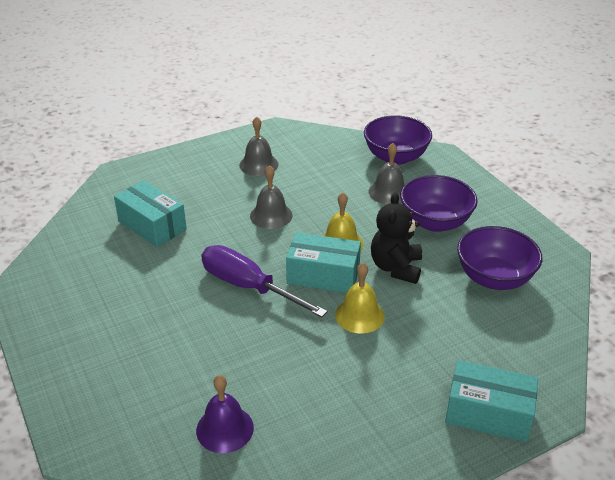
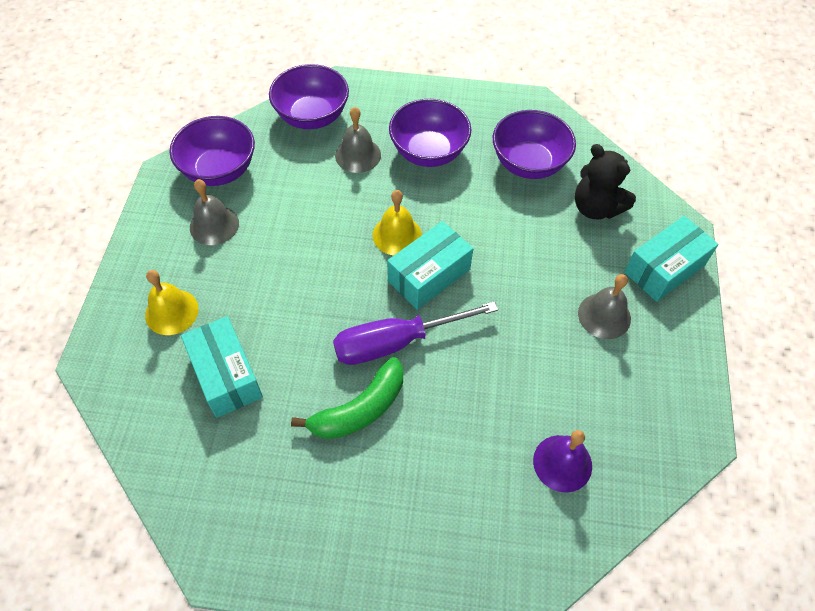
camera: 55 degrees left, 20 degrees up
(152, 225) = (226, 375): turquoise box -> turquoise box turned 75 degrees clockwise
(178, 295) = (360, 409): none -> green banana
(271, 215) = (307, 263): grey bell -> grey bell (604, 316)
(303, 145) = (219, 170): none -> purple bowl
(359, 315) = (500, 281): yellow bell -> yellow bell (171, 312)
(396, 267) = (463, 217): black teddy bear -> black teddy bear (596, 208)

